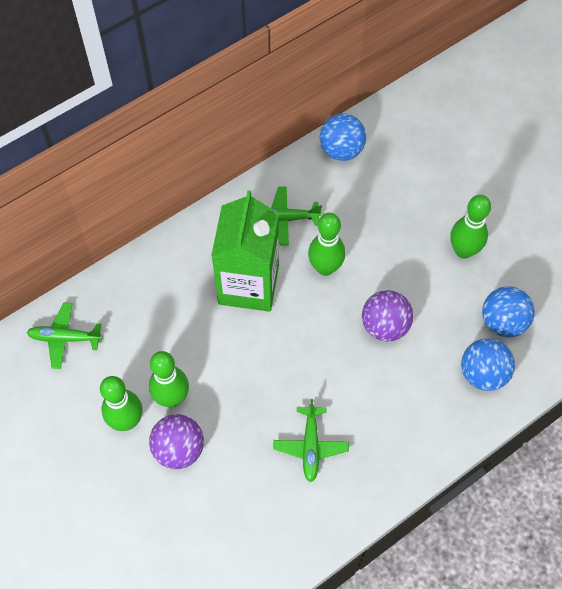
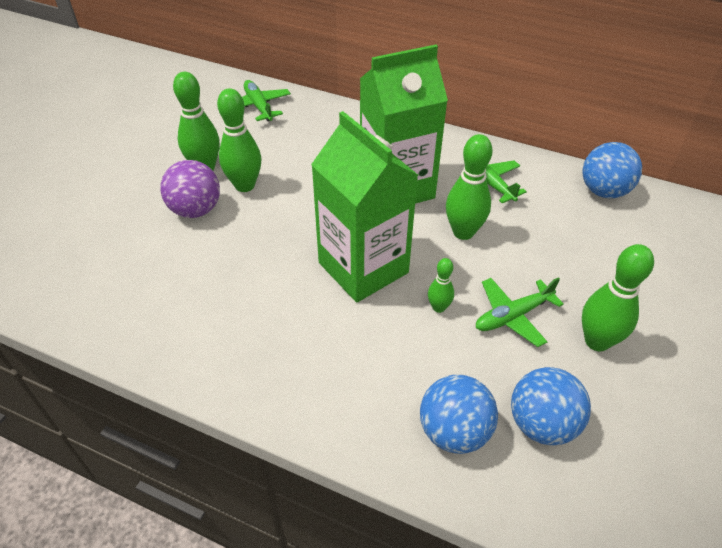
camera: 60 degrees right, 15 degrees down
(310, 446) = (254, 303): green plane -> green plane (512, 316)
(320, 354) = (363, 268): none -> green carton
(385, 326) = (438, 307): purple ball -> green bowling pin

